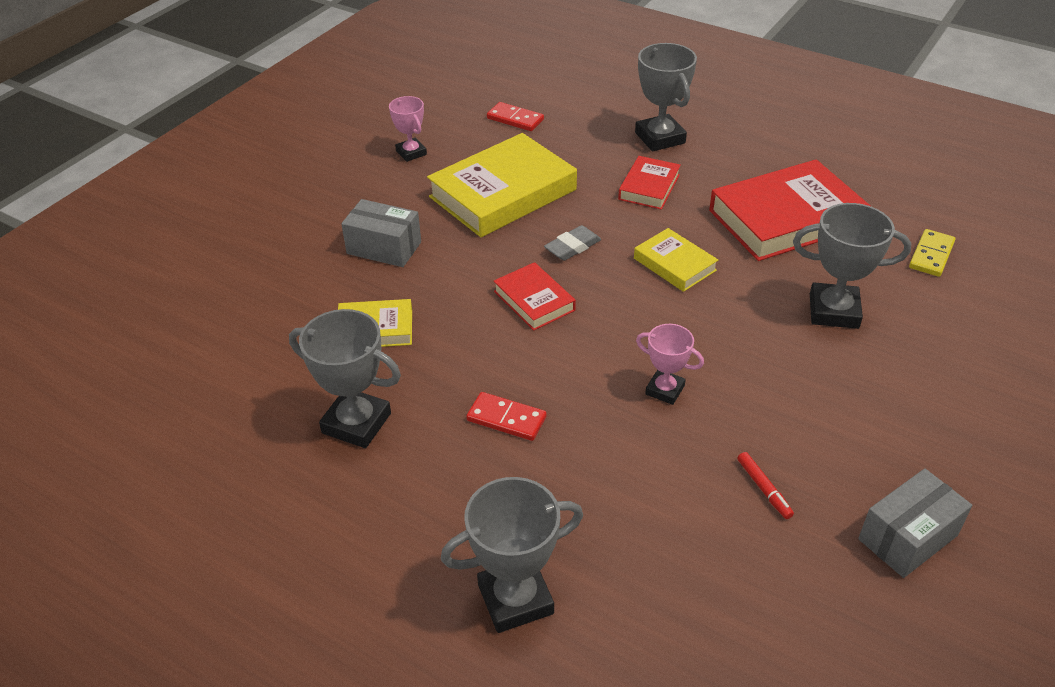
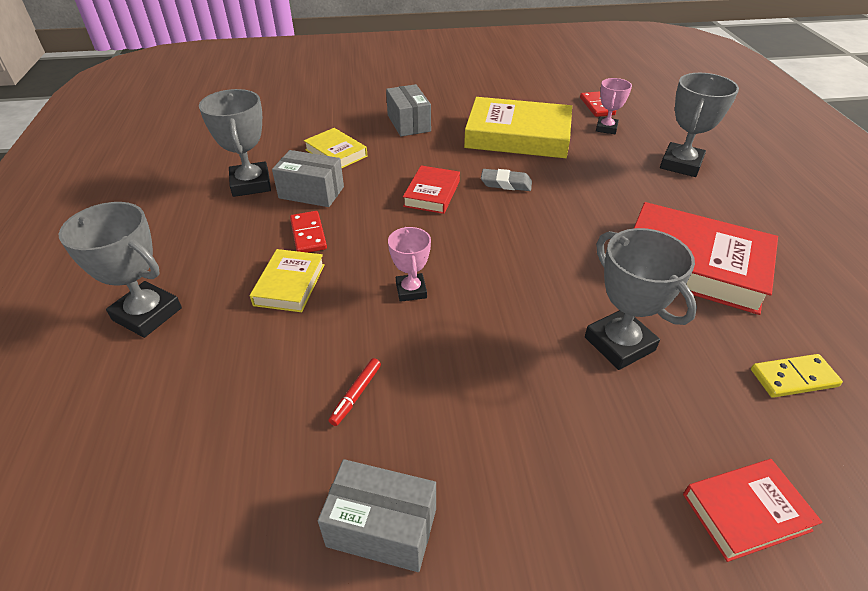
camera: 50 degrees right, 0 degrees up
(411, 153) = (505, 91): pink trophy -> pink trophy (606, 128)
(431, 383) = (311, 192): none -> grey box
(649, 187) = (618, 185): red book -> red book (746, 512)
(674, 264) = (552, 234): yellow book -> yellow book (289, 284)

